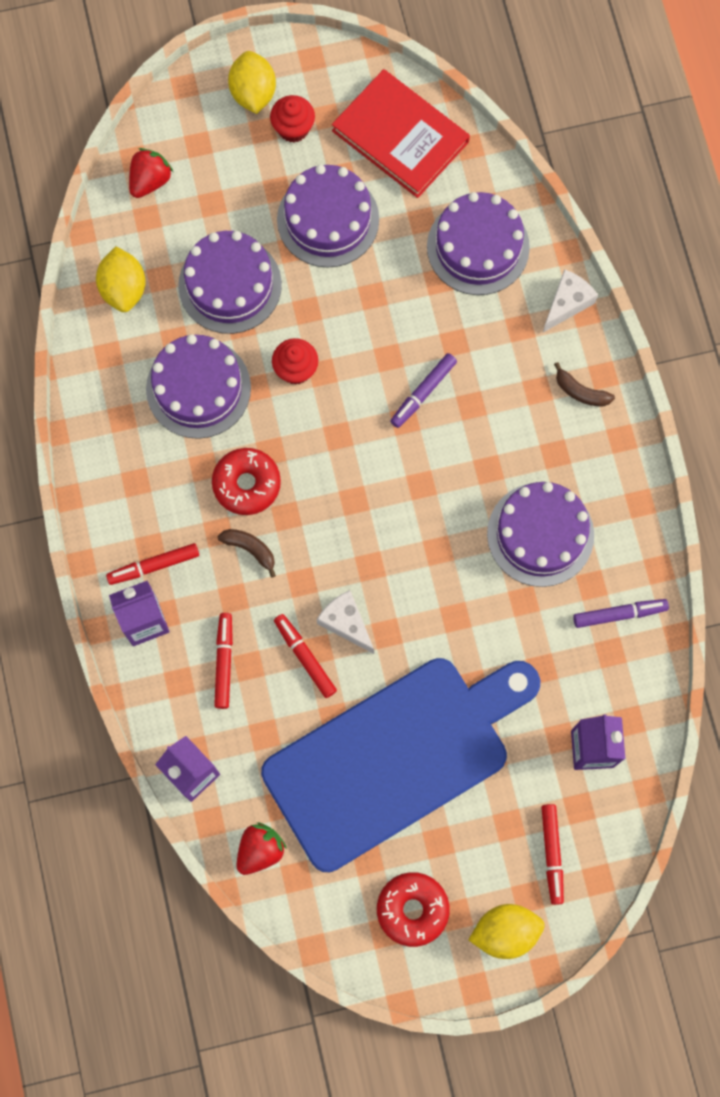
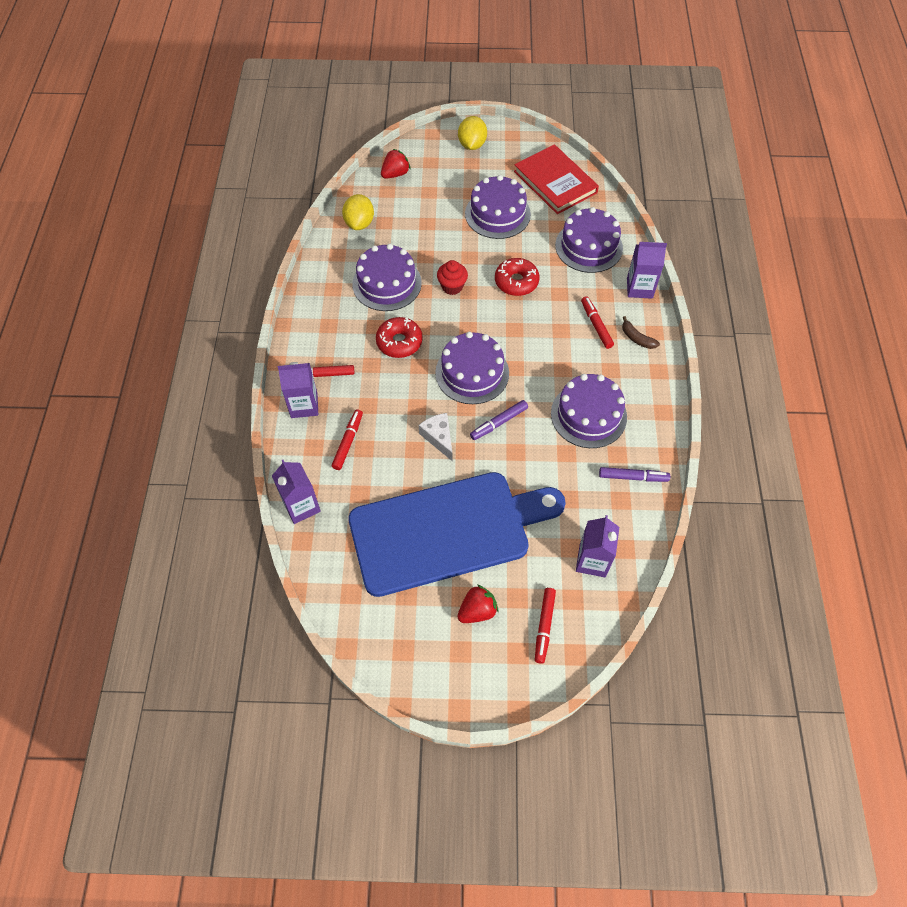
camera: 15 degrees right, 15 degrees down
(230, 285) = (425, 234): purple cake -> purple cake (472, 373)
(250, 549) = (389, 379): brown banana -> none
(260, 850) = (331, 568): red strawberry -> red strawberry (477, 611)
(293, 129) = (490, 166): red cupcake -> none
(305, 657) = (404, 452): red marker -> red marker (596, 325)
(412, 909) = (428, 639): red donut -> red donut (516, 282)
(423, 393) = (531, 316): purple marker -> purple marker (498, 423)
(505, 932) = (494, 674): yellow lemon -> none
(567, 303) = (639, 288): white cheese -> purple carton

